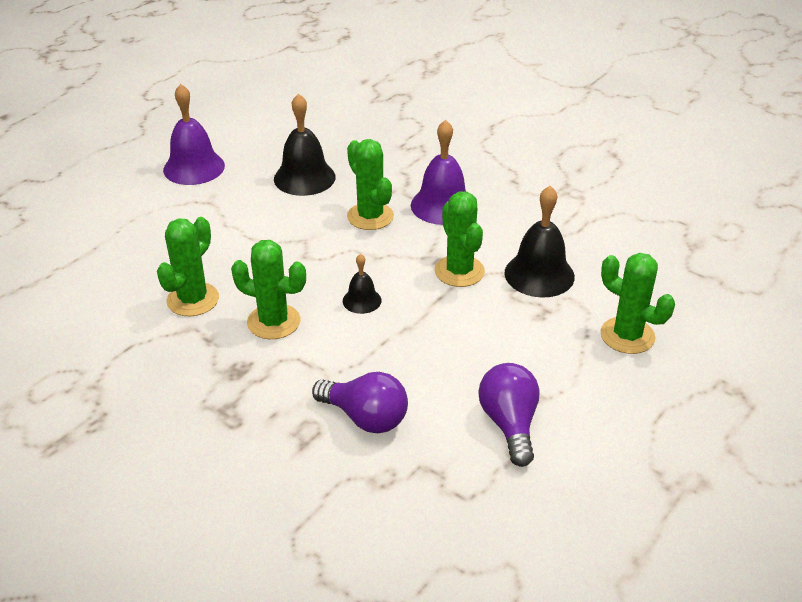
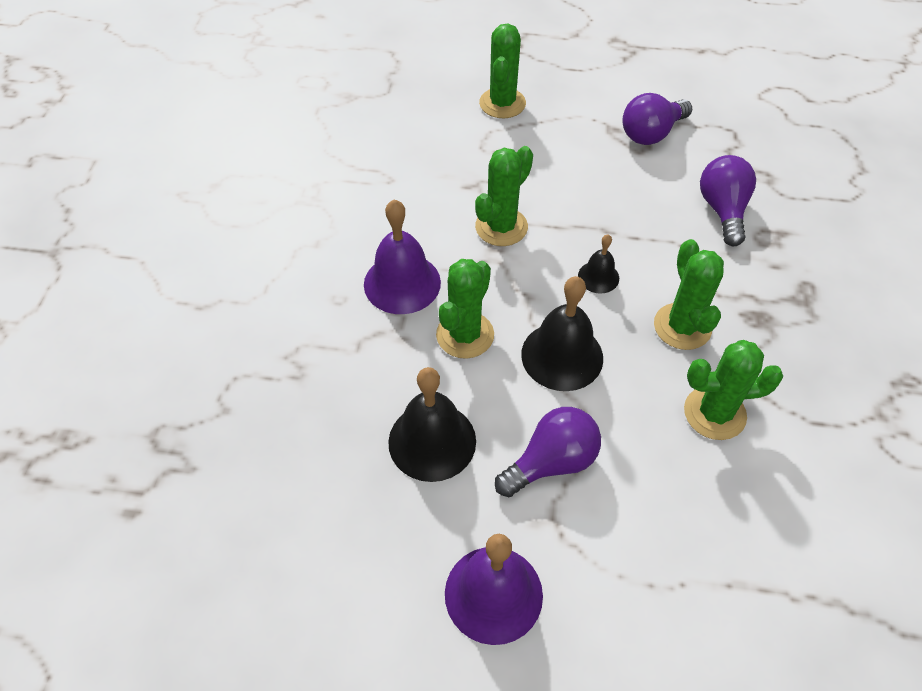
camera: 120 degrees left, 15 degrees up
(241, 215) = (551, 462): none -> purple light bulb
(539, 274) = (464, 174): black bell -> black bell (562, 356)

